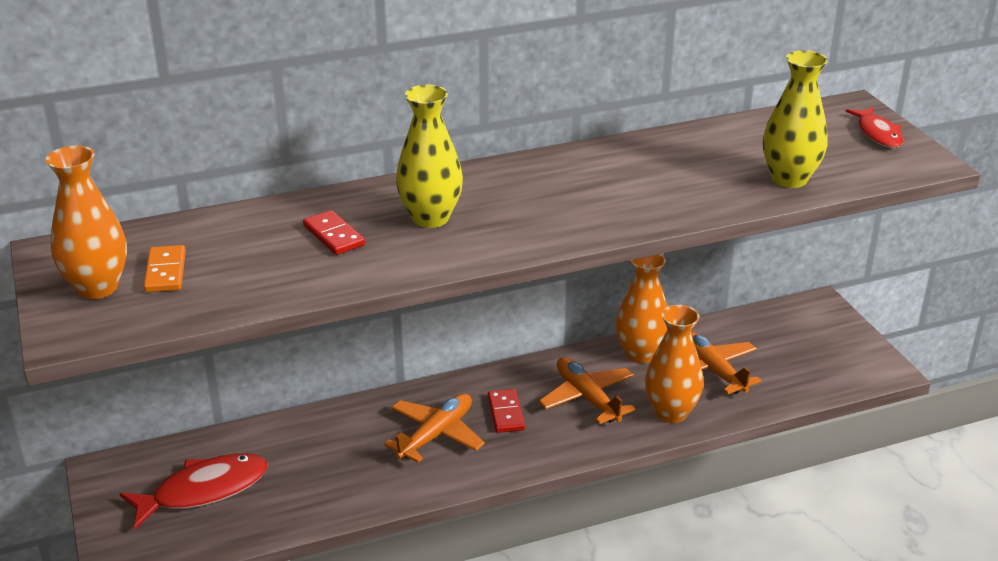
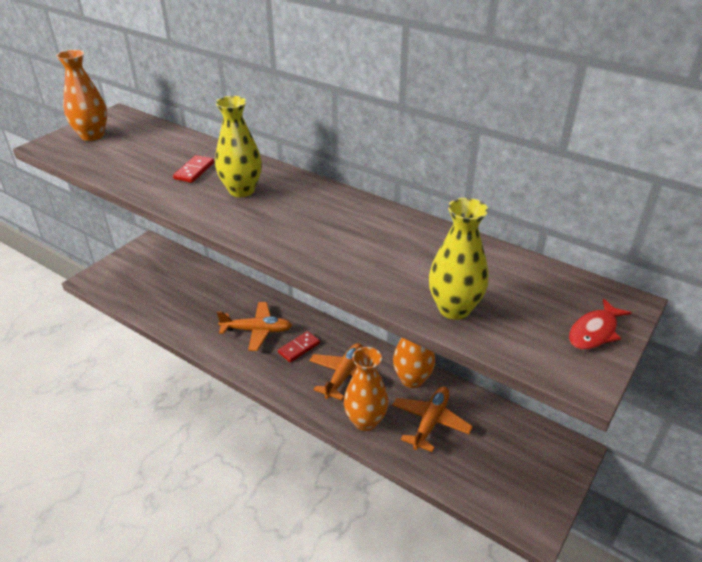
camera: 55 degrees right, 5 degrees up
(165, 272) = (119, 144): orange domino -> none
(203, 491) = (154, 277): red fish -> none

